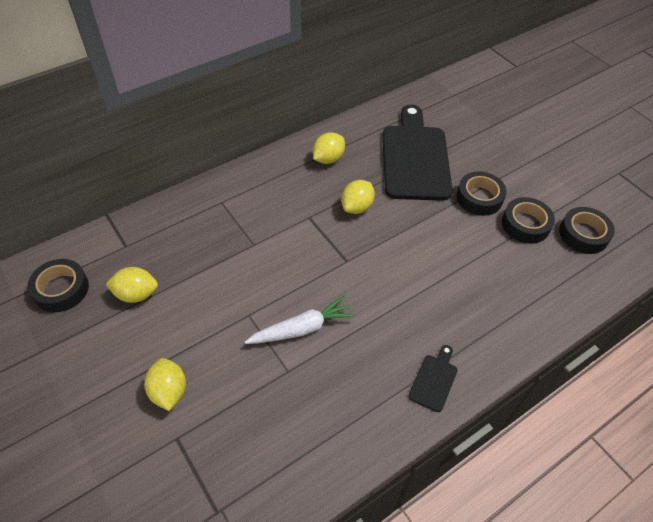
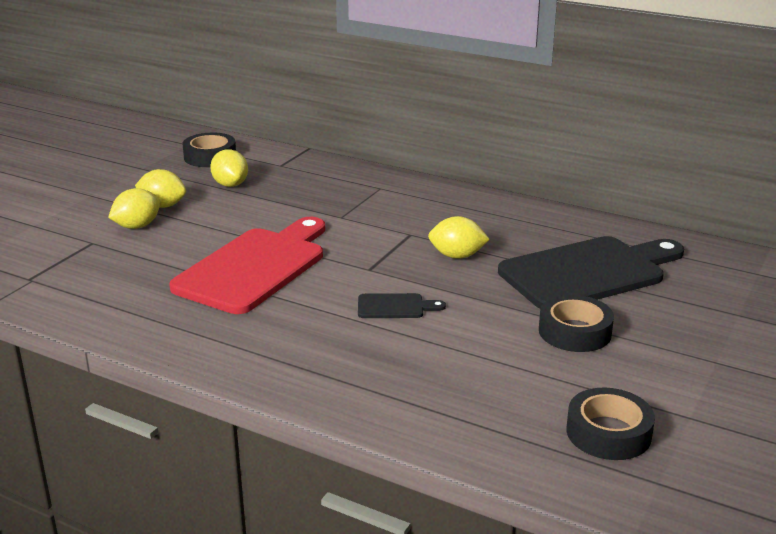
camera: 65 degrees right, 25 degrees down
(302, 328) = (255, 267): white carrot -> red cutting board
(328, 159) = (513, 222): yellow lemon -> yellow lemon (162, 206)
(434, 380) = (246, 358): black cutting board -> black cutting board (395, 307)
(525, 224) = (567, 377): black tape -> none

